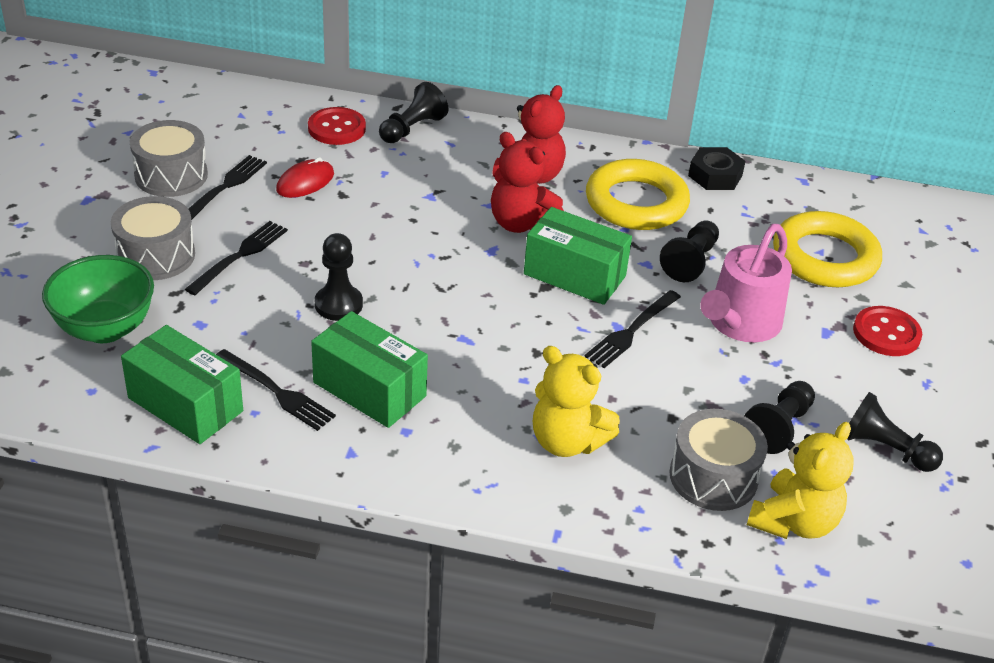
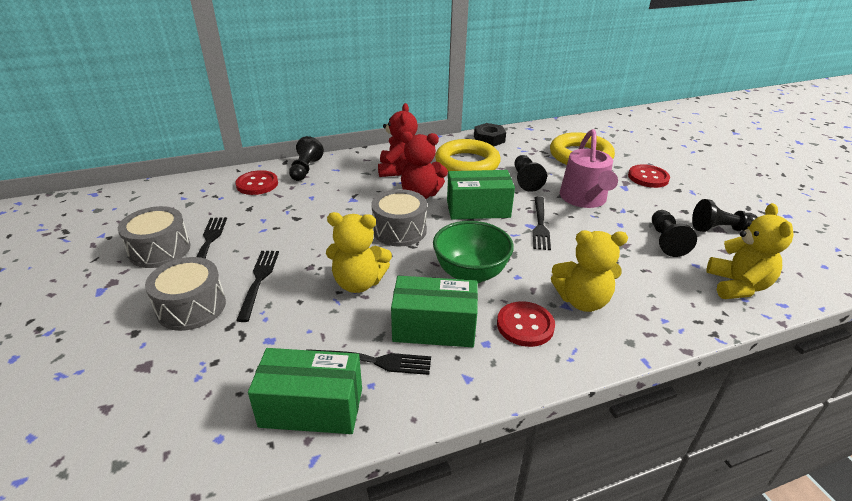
camera: 30 degrees left, 5 degrees down
(105, 329) = (191, 380): green bowl -> green bowl (470, 274)
(305, 182) = (264, 220): red mouse -> none
(338, 304) = (358, 283): black pawn -> yellow teddy bear
(468, 434) = (525, 325): none -> red button
(713, 477) = (673, 282): grey drum -> grey drum (399, 230)

